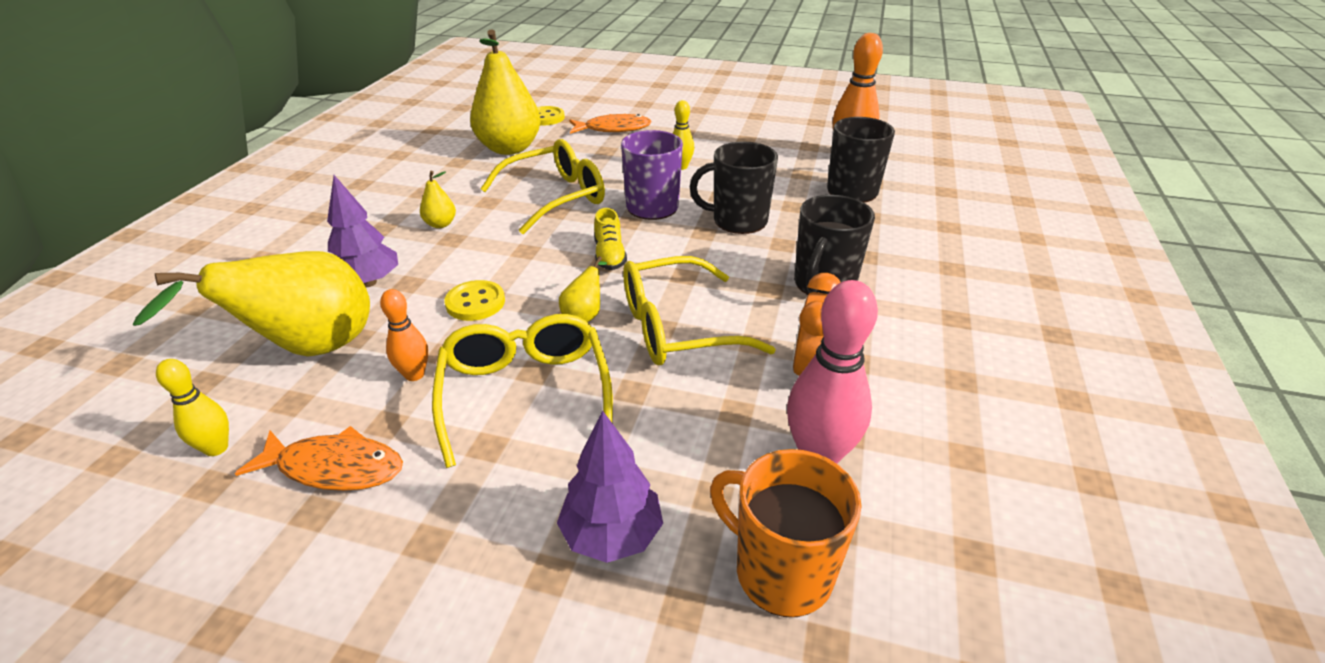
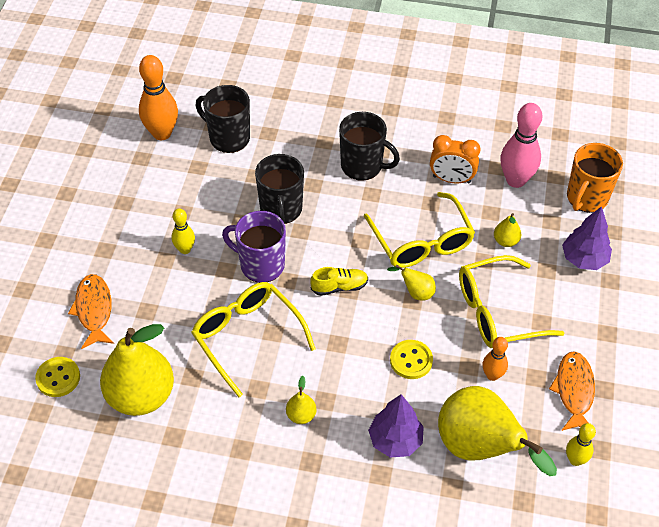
camera: 95 degrees left, 15 degrees up
(670, 422) = (505, 241): none -> yellow pear

